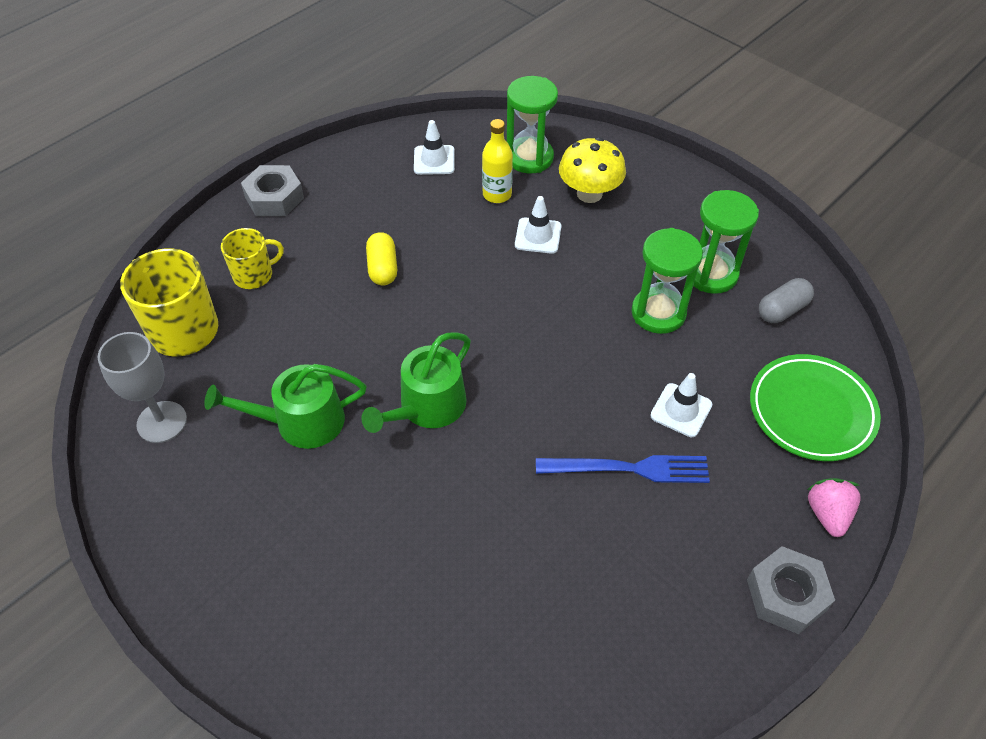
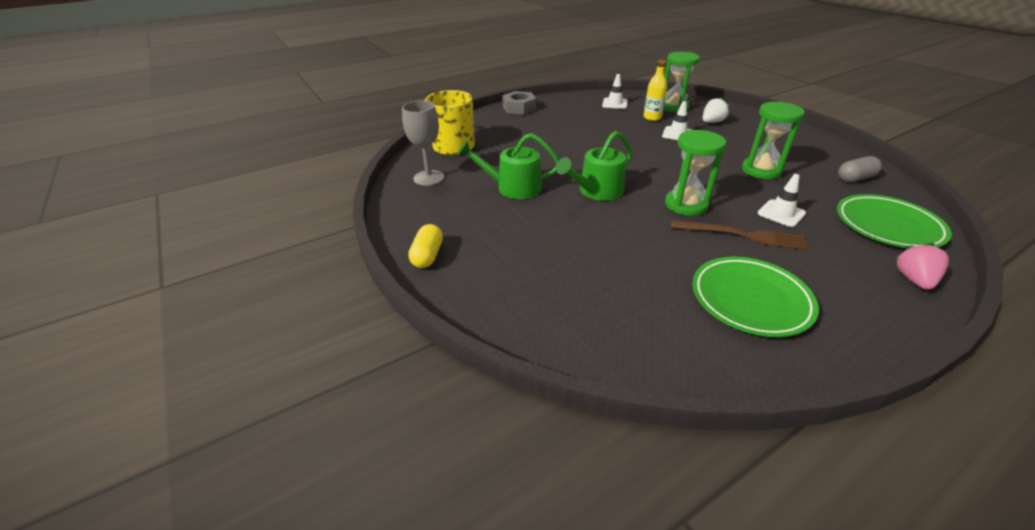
camera: 15 degrees right, 15 degrees down
(254, 275) = (500, 132): yellow mug -> none
(382, 268) = (577, 136): yellow capsule -> yellow capsule (427, 256)
(589, 194) = (712, 122): yellow mushroom -> white strawberry
(628, 469) = (741, 235): blue fork -> brown fork
(636, 595) = (750, 300): none -> green plate
(711, 274) = (798, 159): green hourglass -> green hourglass (686, 205)
(786, 595) = (884, 320): grey nut -> none

